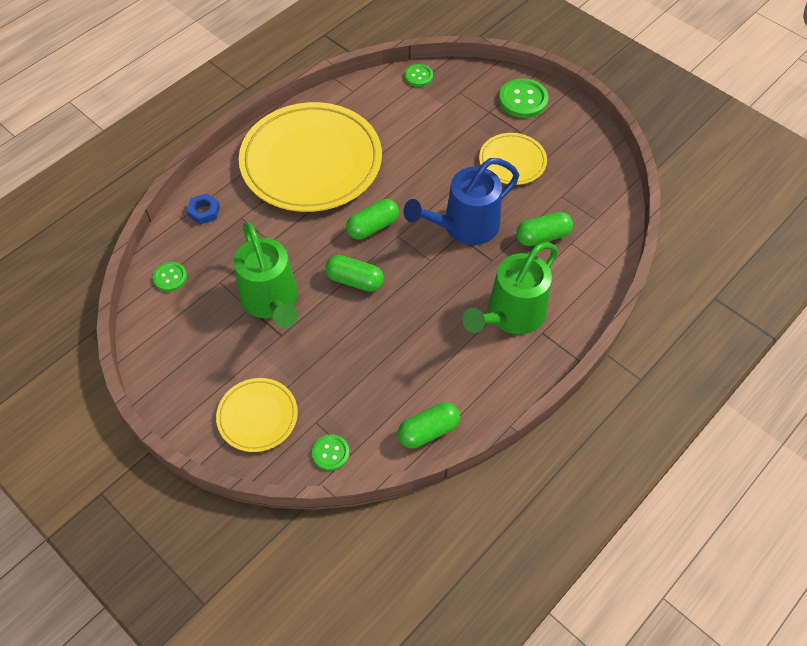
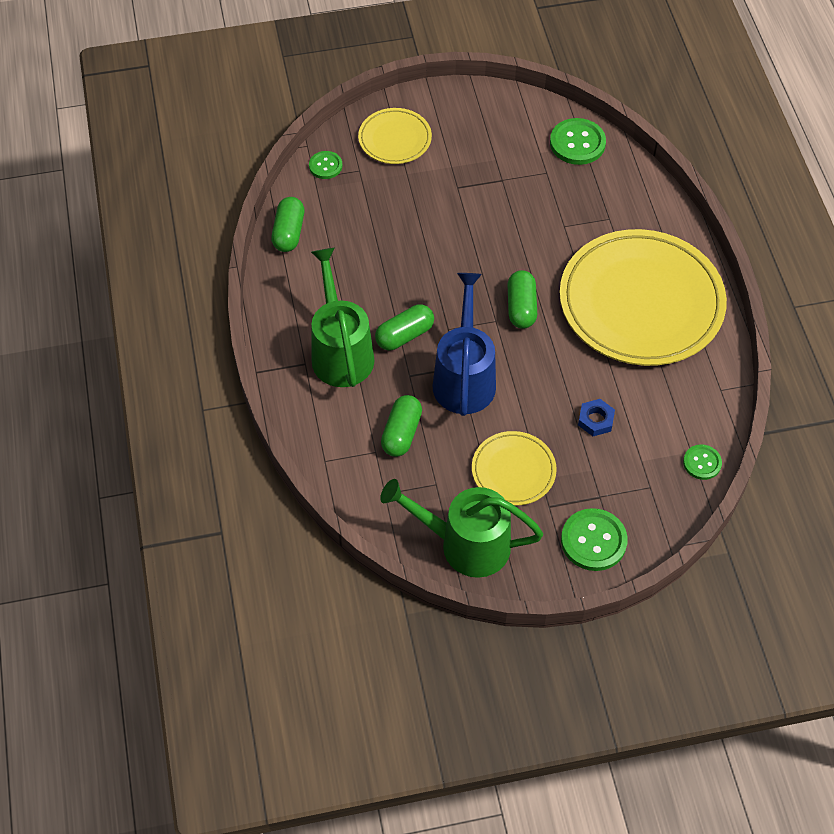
camera: 125 degrees right, 0 degrees up
(170, 277) = (577, 143): green button -> green button, size x1.68
(204, 211) = (637, 196): blue nut -> blue nut (595, 420)
(272, 301) = (496, 196): green watering can -> green watering can (464, 544)
(355, 280) = (471, 262): green capsule -> green capsule (404, 335)

